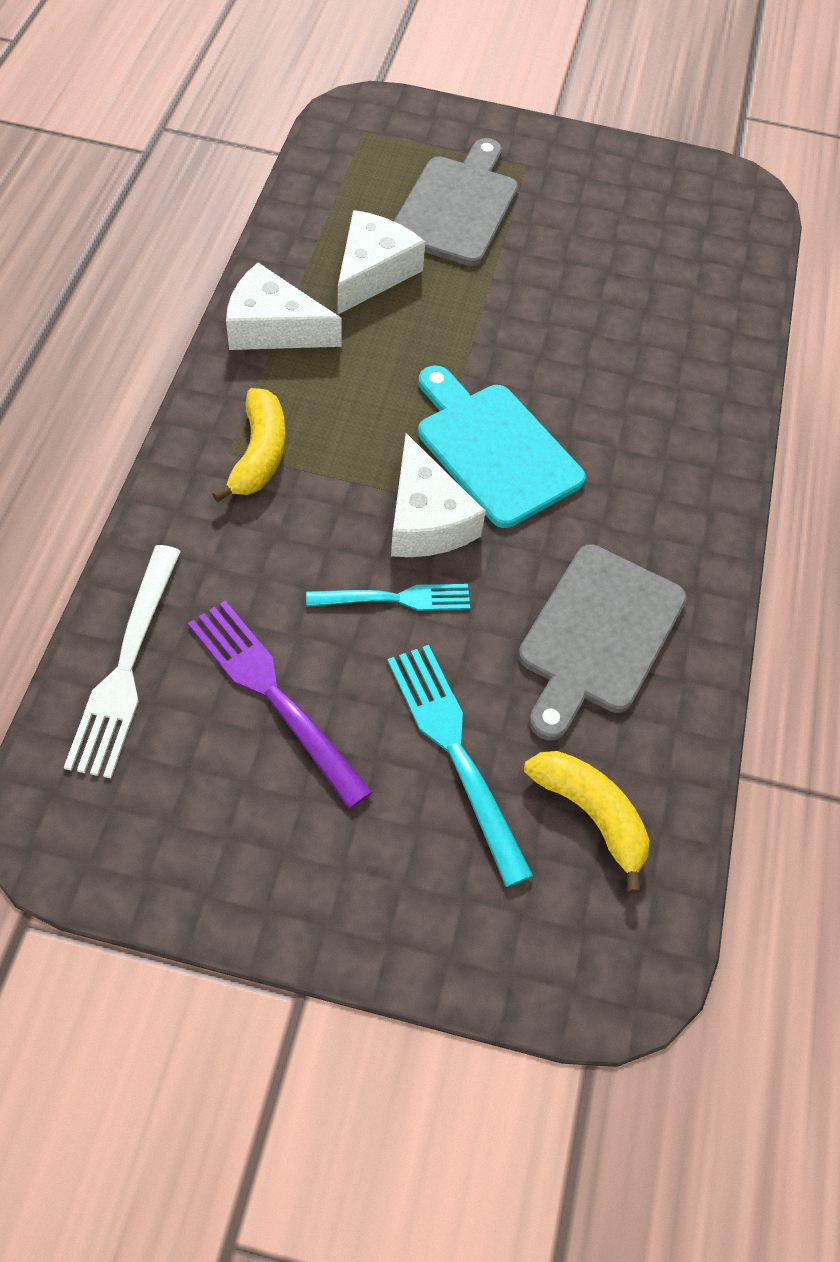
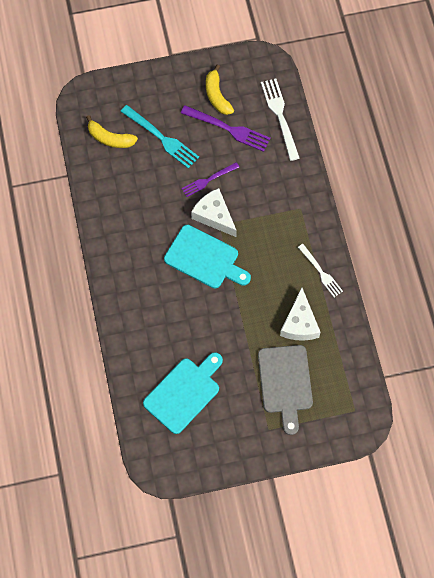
camera: 160 degrees right, 10 degrees up
(259, 454) = (289, 212): yellow banana -> yellow banana (217, 96)
(273, 328) = (321, 272): white cheese -> white fork
(396, 598) = (208, 180): turquoise fork -> purple fork
(597, 635) = (133, 200): grey cutting board -> none
(649, 265) = (184, 393): none -> turquoise cutting board

